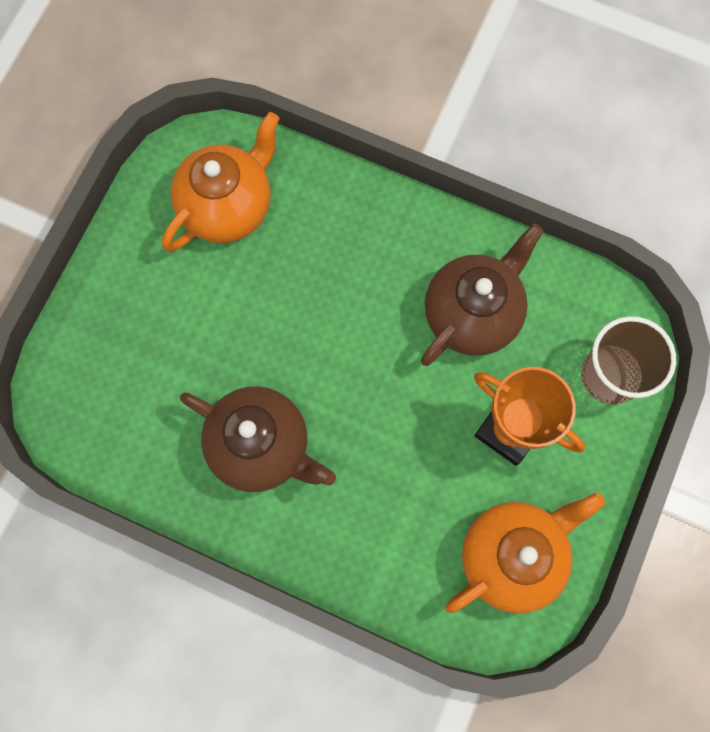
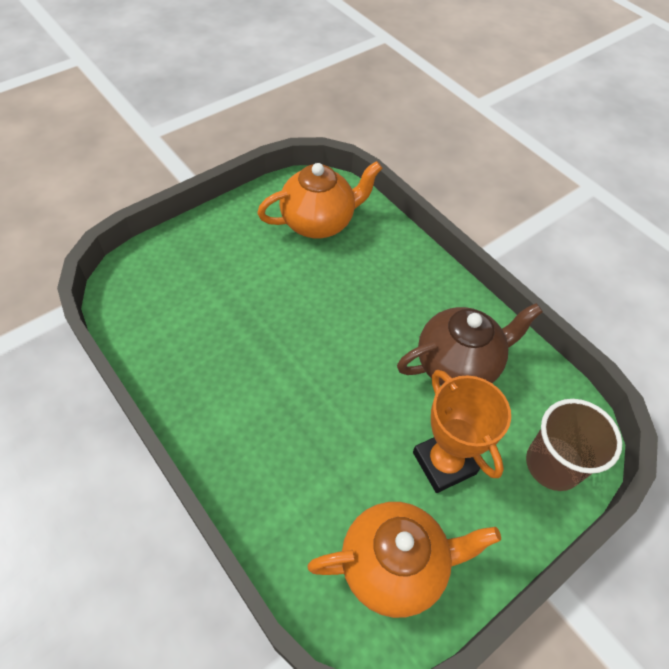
camera: 25 degrees right, 20 degrees down
(261, 446) = (242, 375): brown teapot -> none

